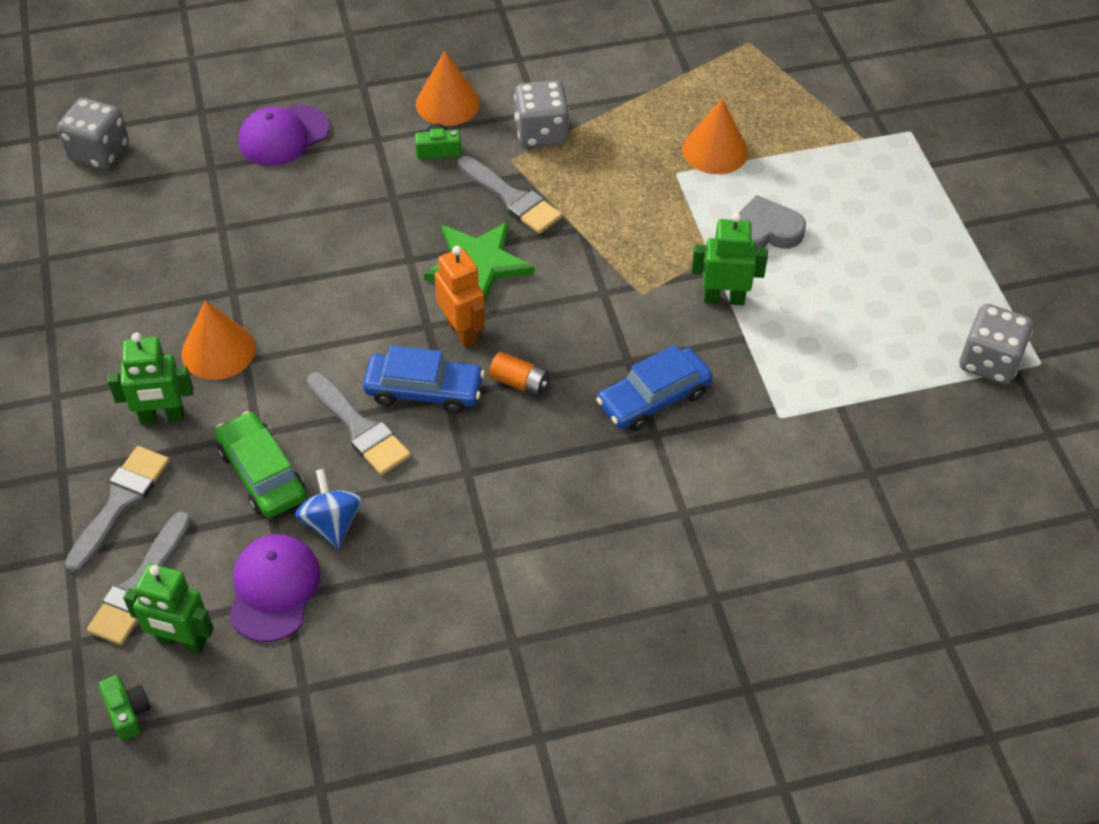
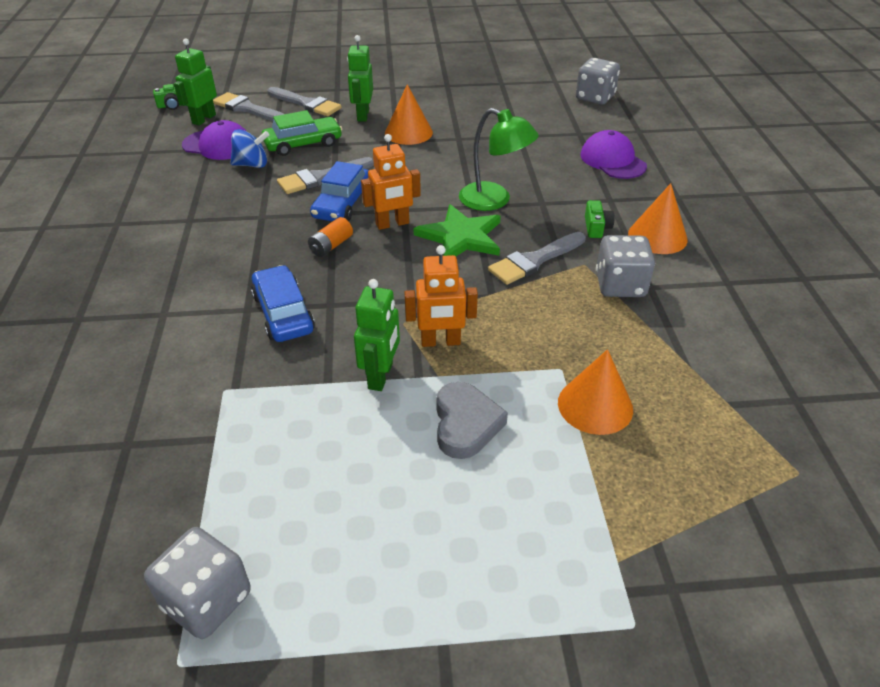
camera: 100 degrees right, 10 degrees down
(394, 240) = (494, 200): none -> green lamp
(663, 260) = (440, 342): none -> orange robot

